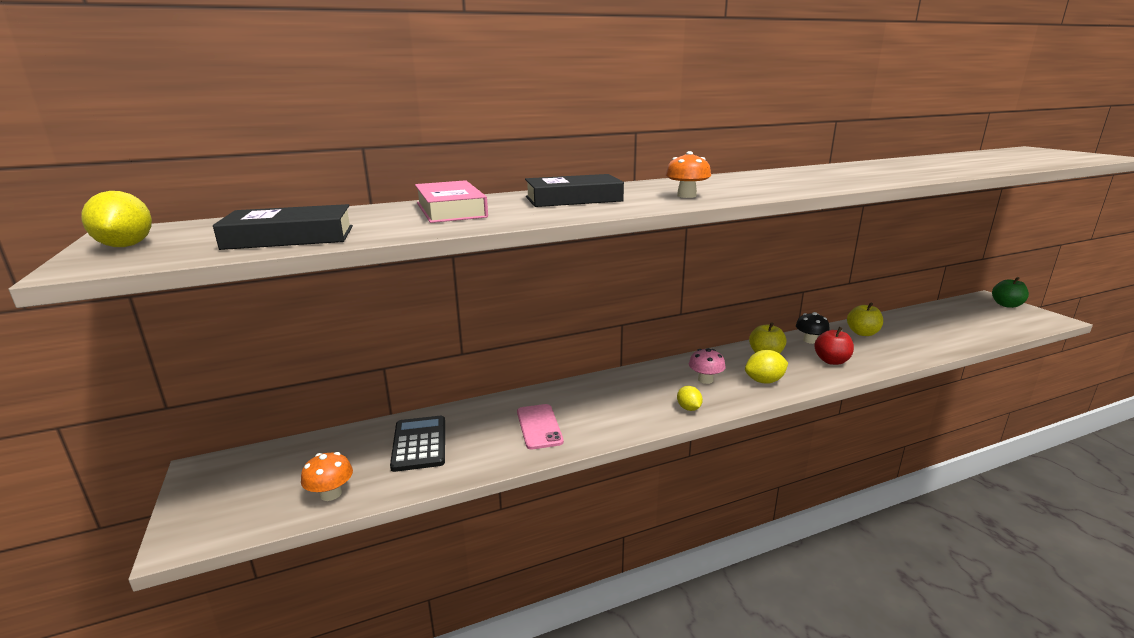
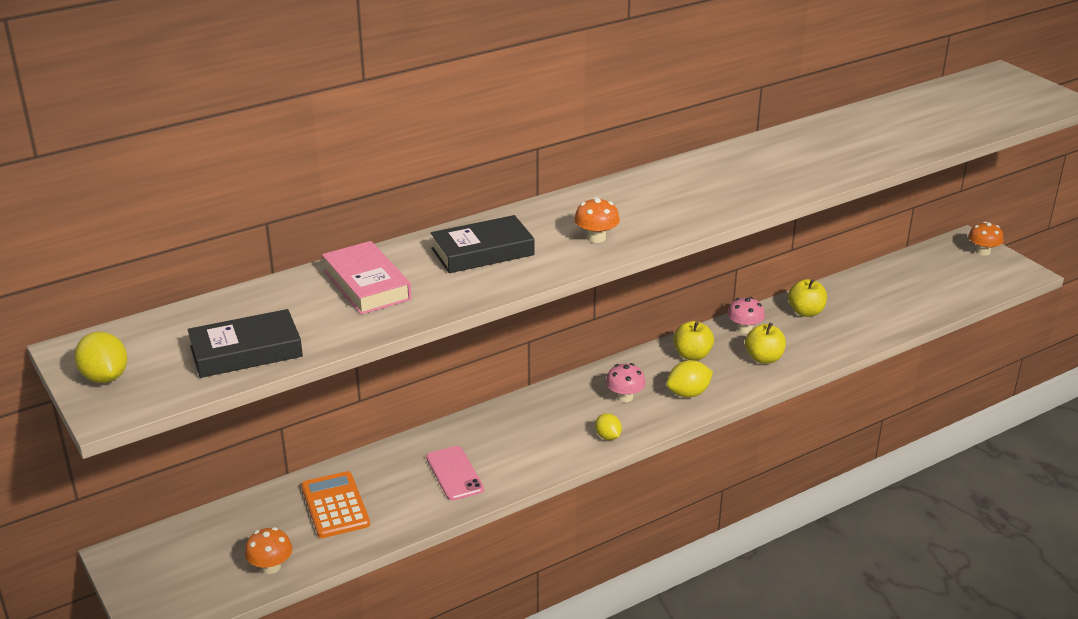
camera: 10 degrees left, 10 degrees up
(419, 444) = (335, 505): black calculator -> orange calculator
(810, 340) = (744, 328): black mushroom -> pink mushroom
(831, 361) = (764, 358): red apple -> yellow apple
(1006, 305) = (983, 251): green apple -> orange mushroom

